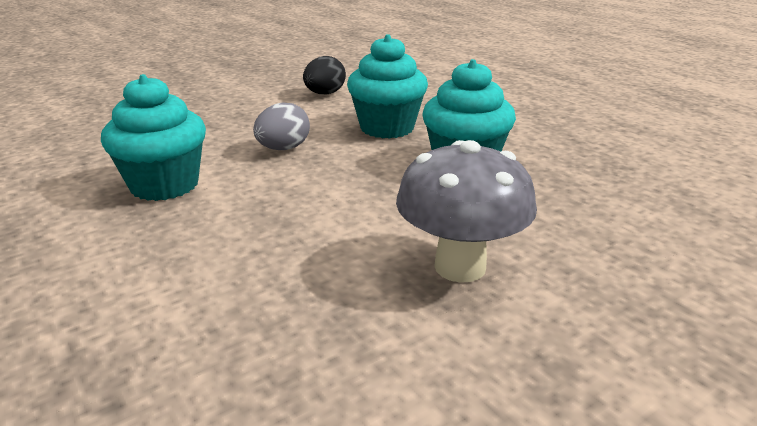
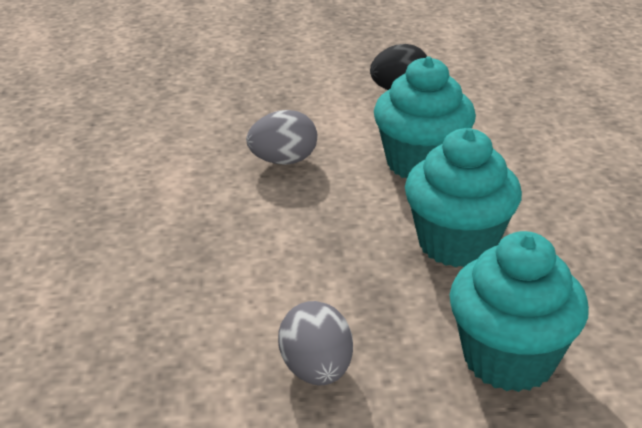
camera: 30 degrees right, 5 degrees up
(164, 185) = (138, 175): turquoise cupcake -> turquoise cupcake (509, 359)
(460, 267) = (316, 370): grey mushroom -> grey egg

